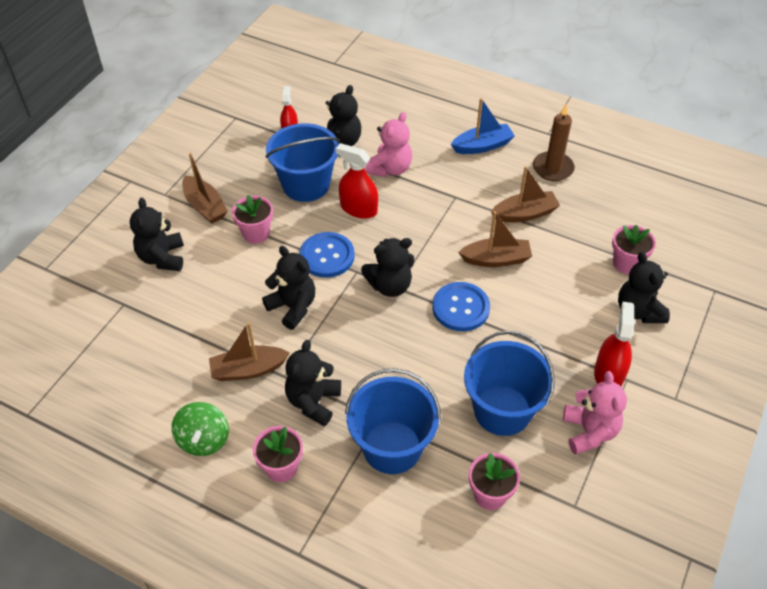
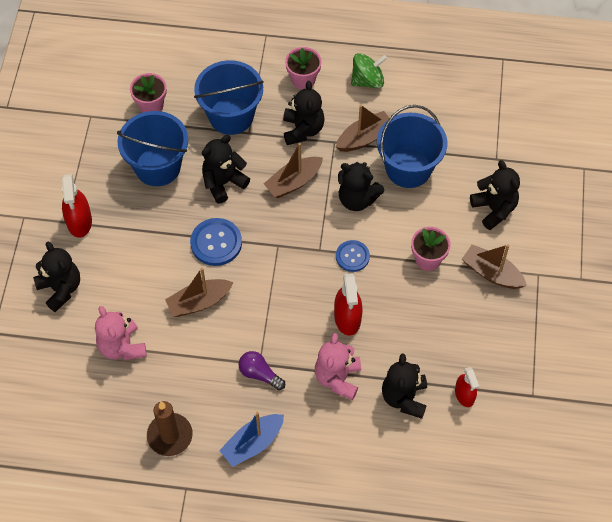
camera: 160 degrees right, 10 degrees up
(203, 439) = (367, 81): green spinning top -> green spinning top turned 90 degrees clockwise
(306, 184) = (411, 330): blue bucket -> blue bucket (408, 168)
(327, 256) = (352, 256): blue button -> blue button, size x0.66
(358, 208) = (347, 318): red spray bottle -> red spray bottle turned 75 degrees clockwise
(390, 286) = (284, 245): black teddy bear -> black teddy bear (223, 182)
(458, 189) = (259, 374): none -> purple light bulb
(525, 214) = (185, 364): brown boat -> brown boat (293, 182)
(589, 432) = (88, 170): pink teddy bear -> pink teddy bear (122, 347)
(626, 263) = (77, 336): pink flower pot -> none

